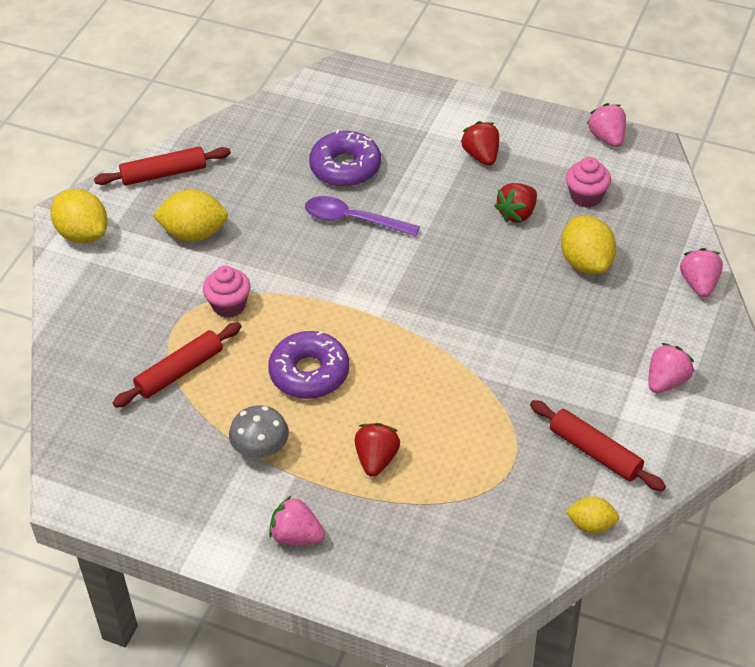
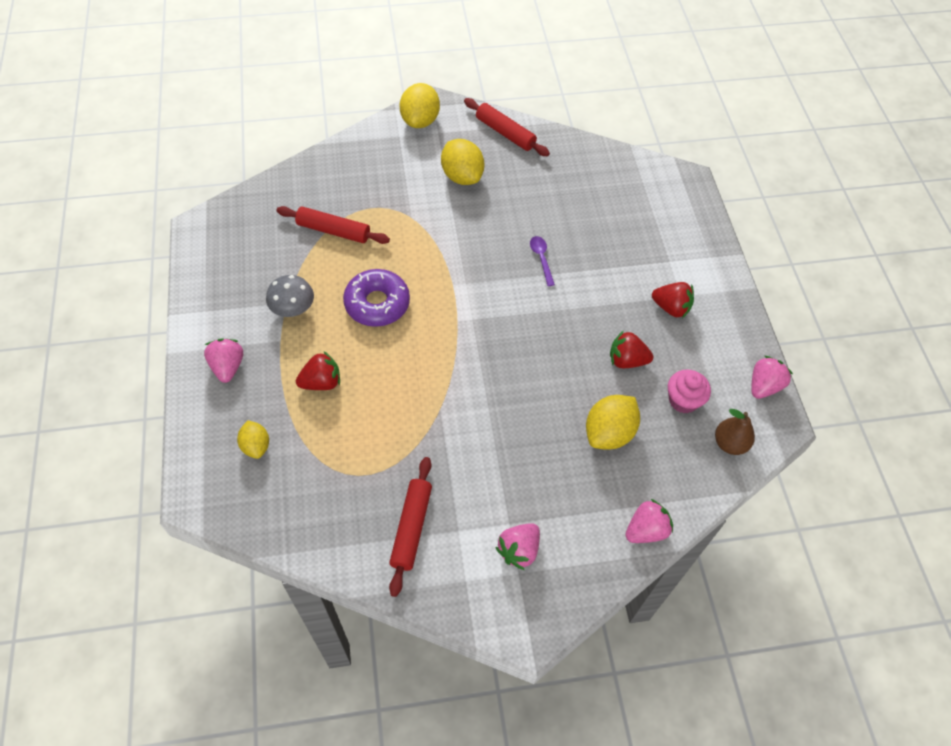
camera: 55 degrees right, 10 degrees up
(229, 305) = (409, 228): pink cupcake -> none
(345, 167) = (591, 229): purple donut -> none
(353, 220) = (541, 259): purple spoon -> purple spoon, size x0.61
(481, 156) = (671, 308): red strawberry -> red strawberry turned 75 degrees clockwise
(591, 525) = (336, 557): yellow lemon -> yellow lemon (256, 446)
(649, 188) = (729, 443): none -> brown pear
(666, 381) = (519, 550): pink strawberry -> pink strawberry turned 120 degrees clockwise

